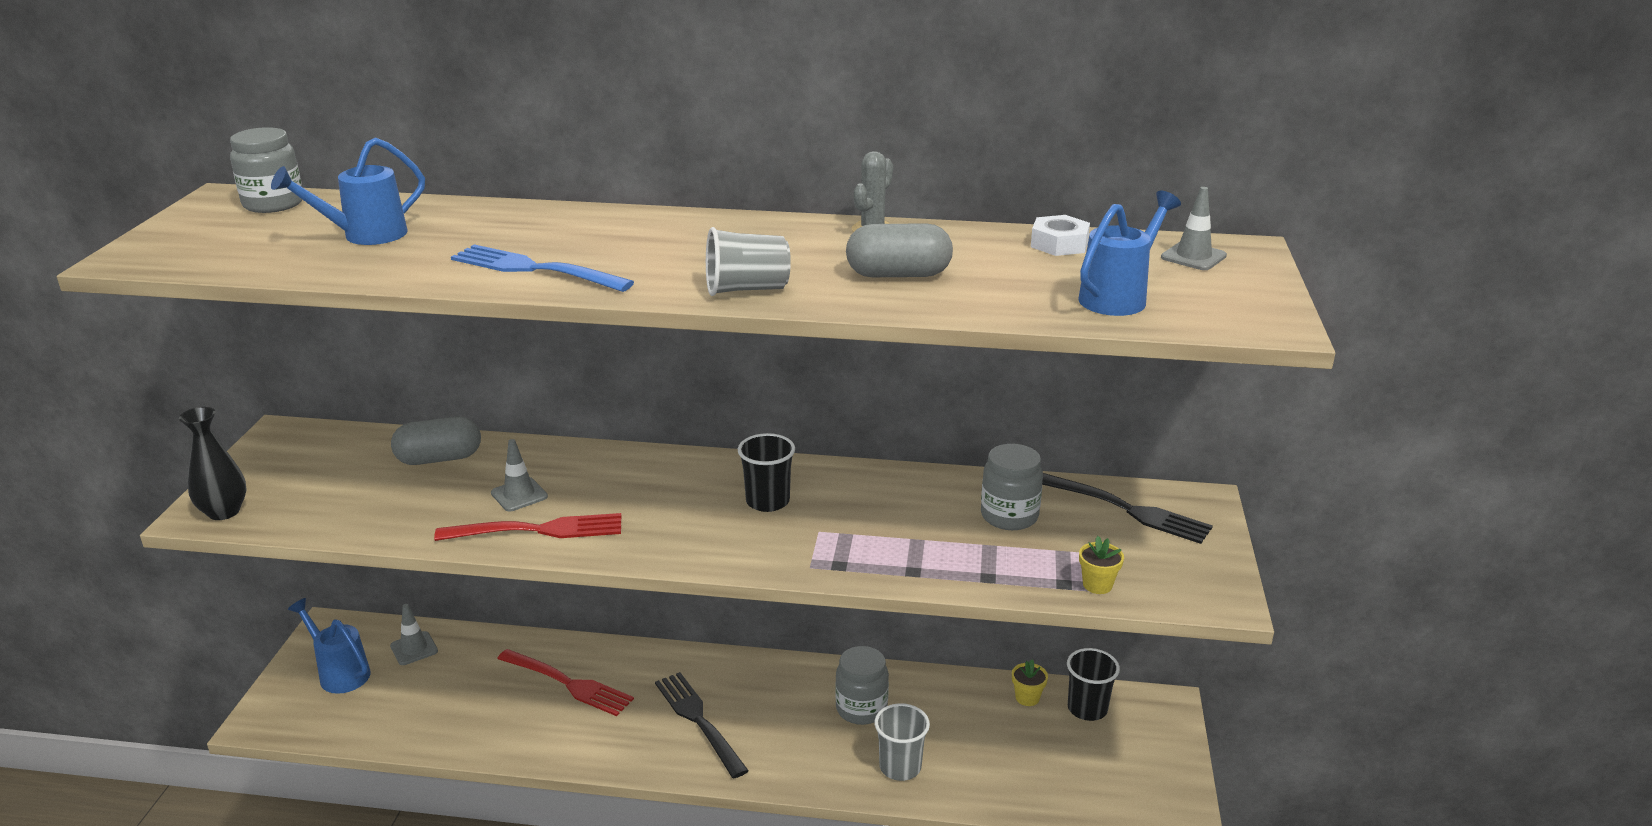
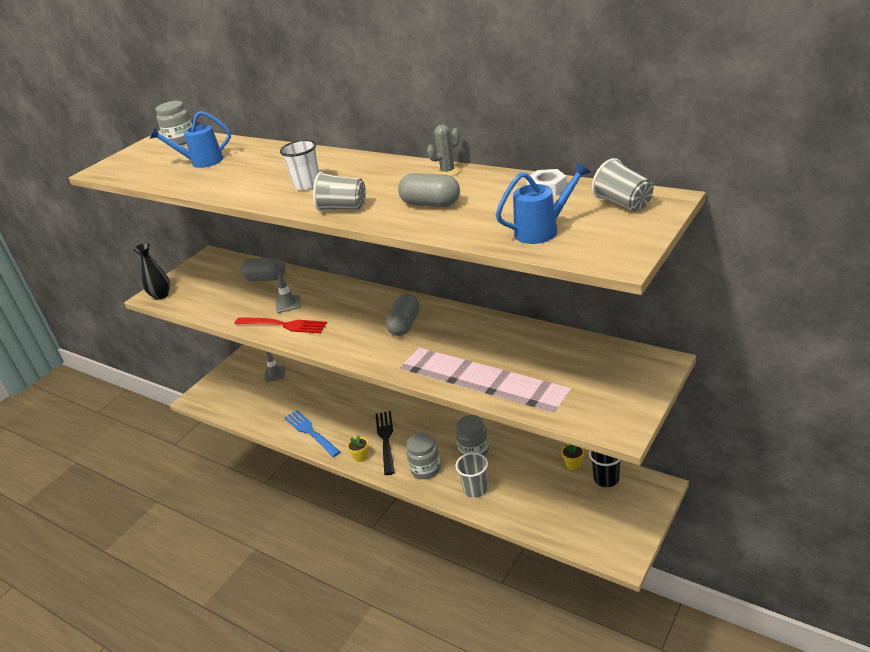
camera: 30 degrees right, 5 degrees up
(340, 673) = (238, 381): blue watering can -> none
(535, 269) = (256, 187): blue fork -> blue fork (310, 432)
(568, 683) = (334, 406): red fork -> none
(636, 260) = (307, 185): none -> white cup
(767, 501) = (404, 325): black cup -> grey capsule
(1009, 516) = (531, 354): grey jar -> grey jar (426, 469)
(1097, 585) = (551, 407): yellow flower pot -> yellow flower pot (361, 457)
(1128, 510) = (608, 361): black fork -> none
(1193, 257) = (623, 204): grey traffic cone -> grey cup

